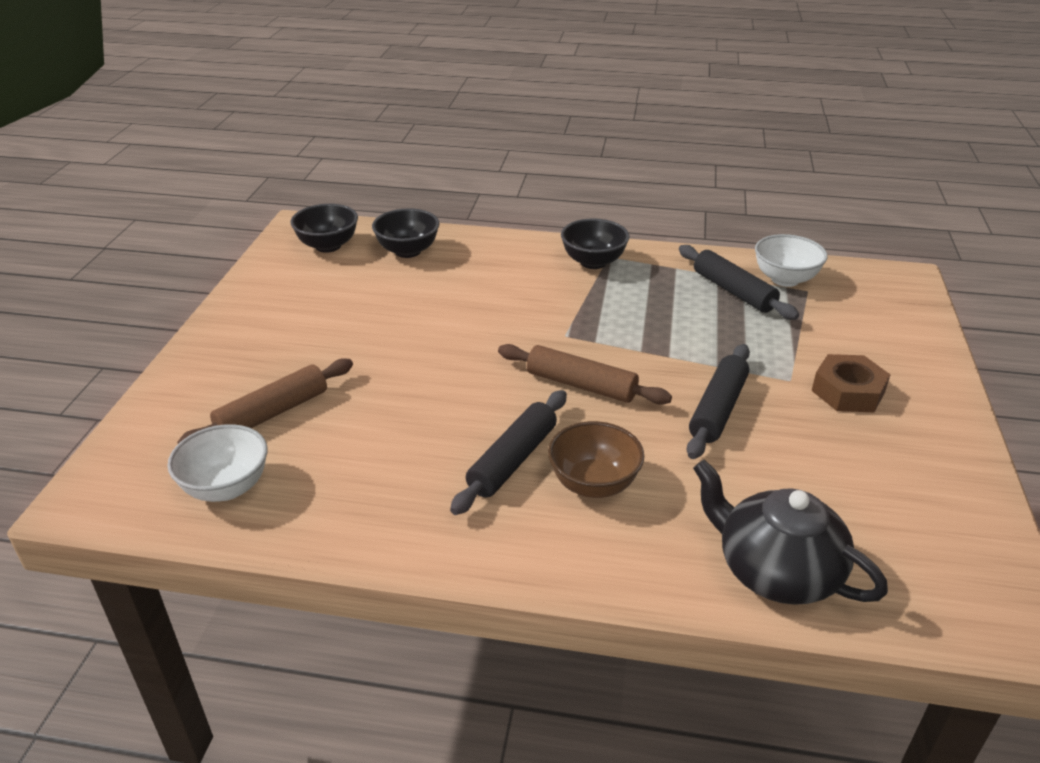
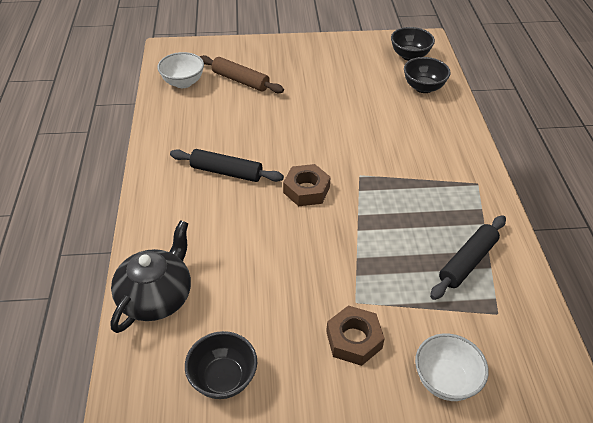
camera: 75 degrees right, 10 degrees up
(581, 385) = (306, 190): brown rolling pin -> brown nut
(593, 262) = (463, 175): black bowl -> black bowl (223, 378)
(593, 484) = (214, 208): brown bowl -> none
(717, 409) = (304, 260): black rolling pin -> none
(785, 279) = (508, 297): white bowl -> white bowl (445, 380)

